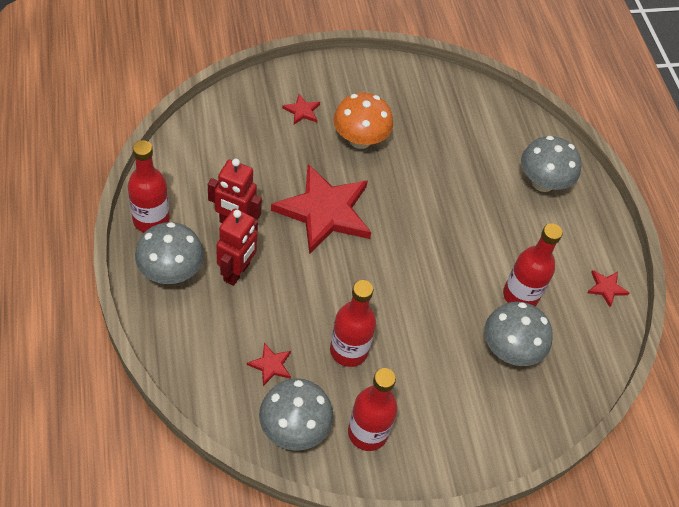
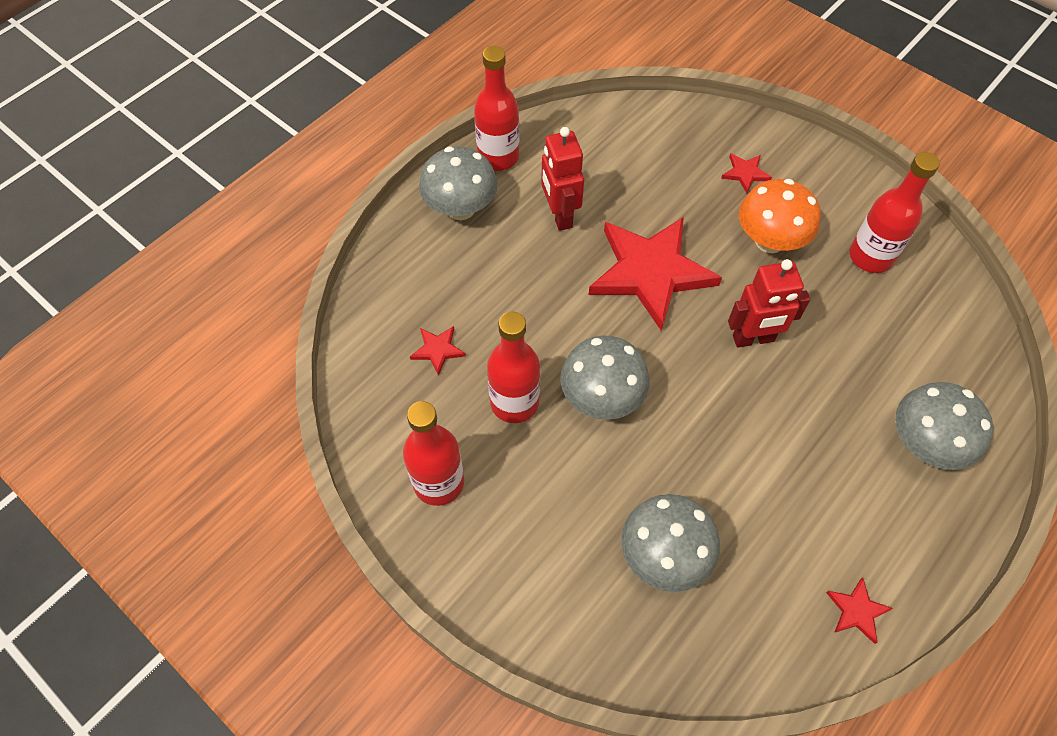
camera: 60 degrees right, 5 degrees up
(237, 272) = (509, 254): red robot -> red robot (753, 339)
(294, 428) = (388, 416): grey mushroom -> grey mushroom (601, 398)
(520, 295) = (745, 521): red bottle -> red bottle (870, 256)

